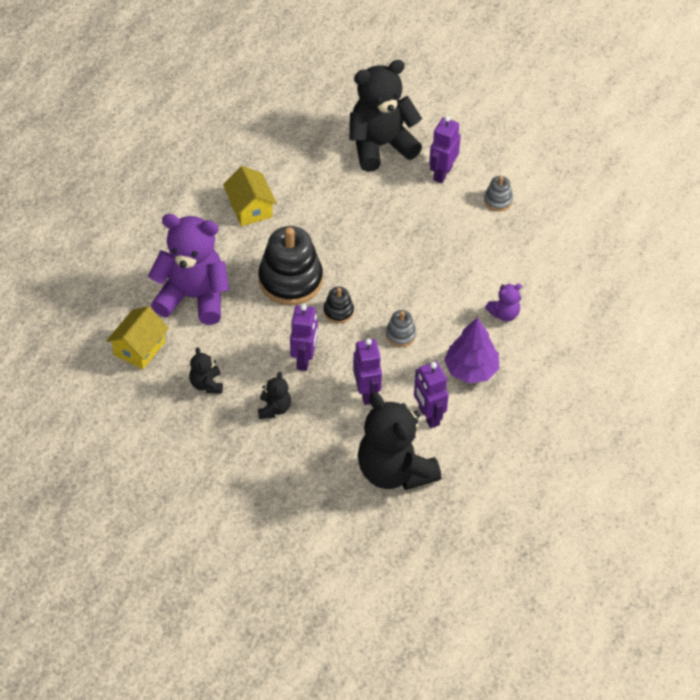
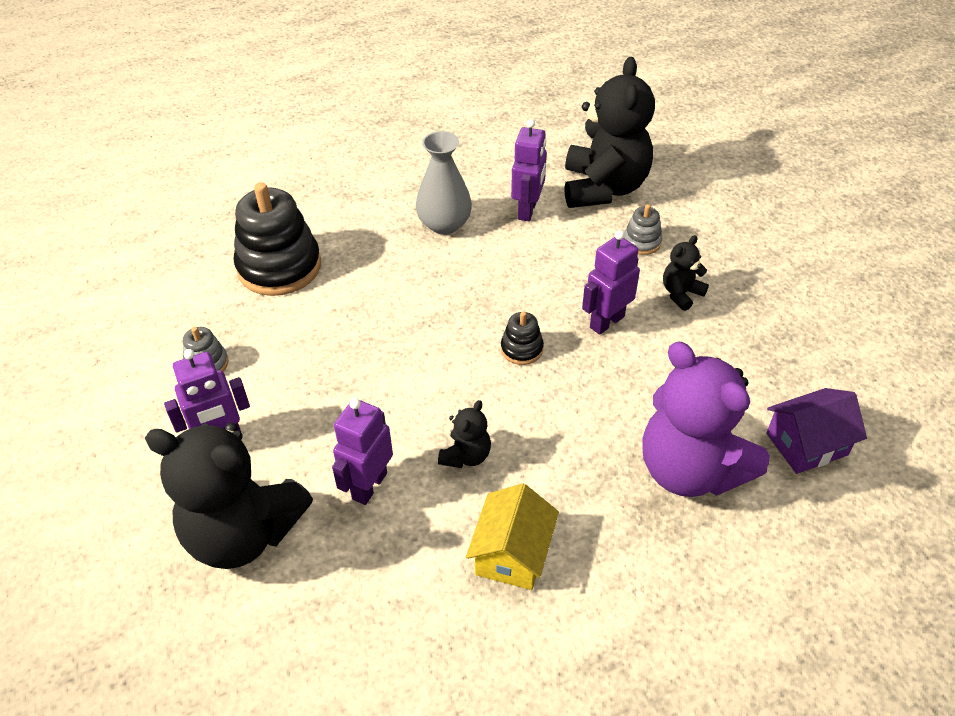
camera: 140 degrees left, 5 degrees down
(139, 348) = (806, 444): yellow house -> purple house
(206, 384) = (743, 357): black teddy bear -> black teddy bear (466, 455)
(290, 280) = (545, 417): black stacking toy -> black stacking toy (279, 267)
(367, 393) = (568, 258): purple robot -> purple robot (369, 486)
(400, 335) = (478, 289): grey stacking toy -> grey stacking toy (642, 242)
(471, 369) = (444, 224): purple tree -> grey vase
(504, 314) = (354, 251): purple teddy bear -> none

